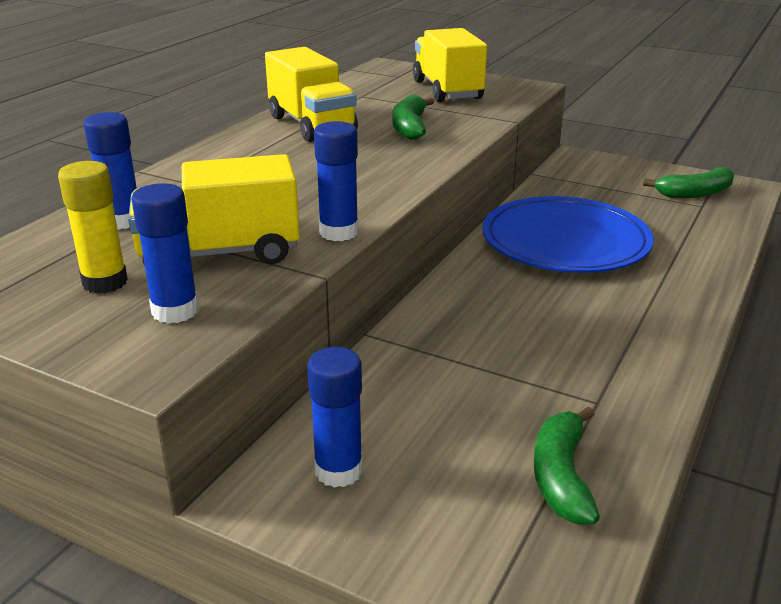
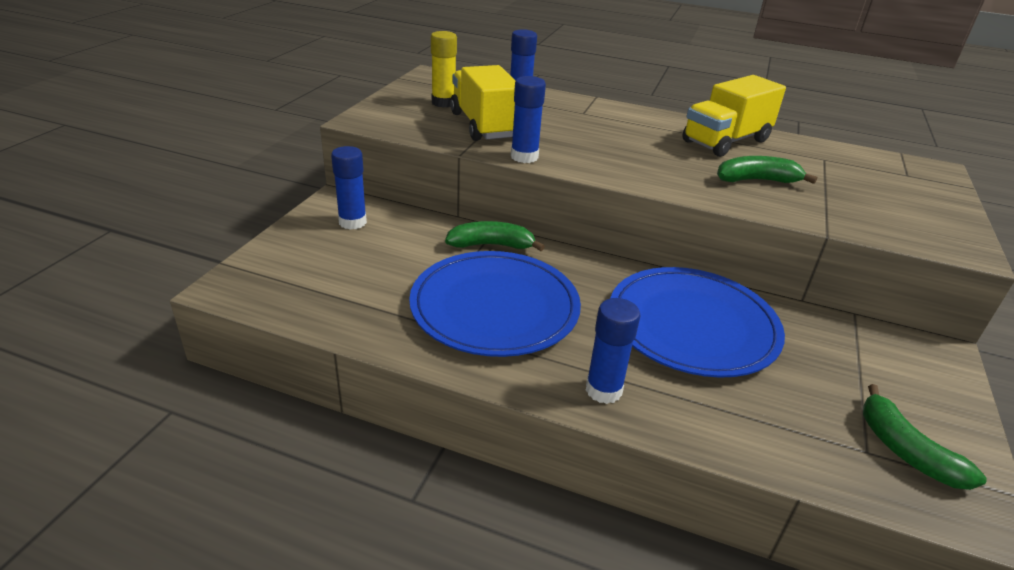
camera: 80 degrees right, 5 degrees up
(175, 311) = (414, 120): blue glue stick -> blue glue stick (603, 390)
(447, 90) = (889, 199): yellow truck -> none
(557, 347) = (495, 307): none -> blue plate
(561, 476) = (339, 298): green banana -> green banana (491, 245)

